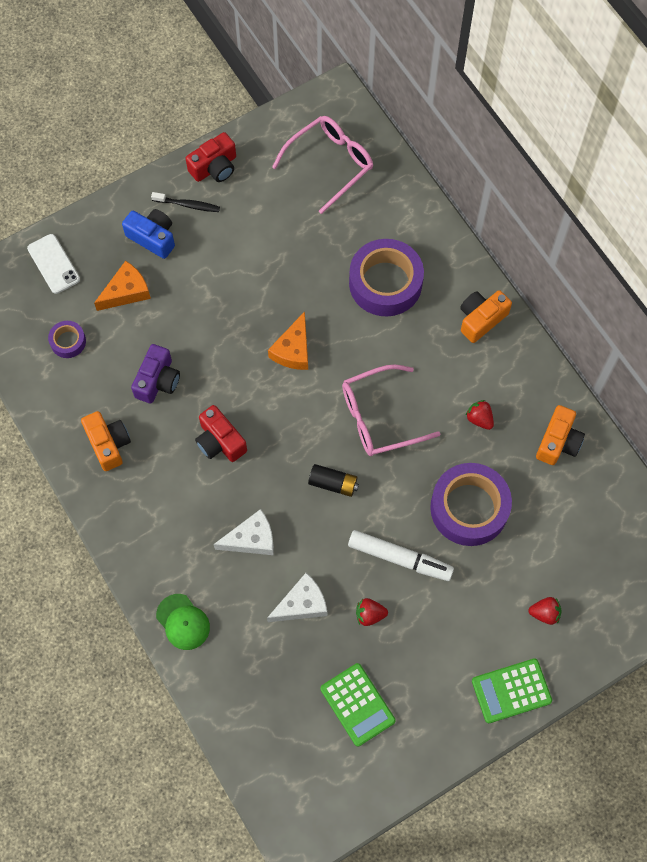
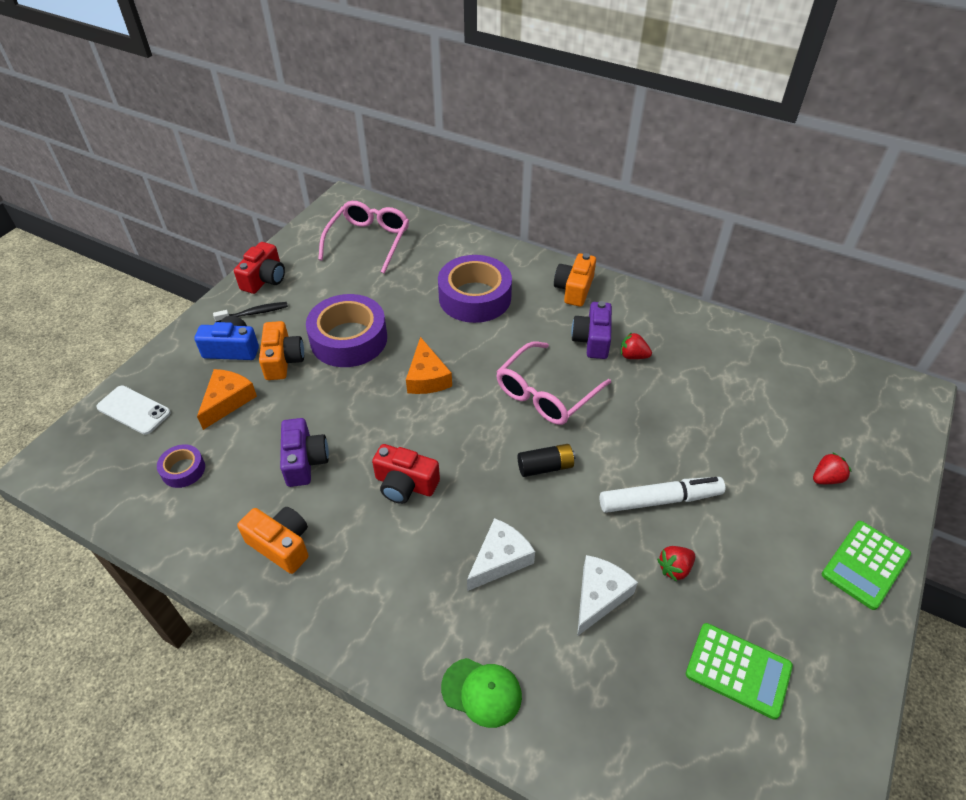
camera: 30 degrees left, 20 degrees down
(456, 384) = (592, 340): none -> purple camera
(469, 508) = (684, 426): purple tape -> purple tape (349, 339)
(558, 442) = (710, 343): orange camera -> orange camera (283, 360)

